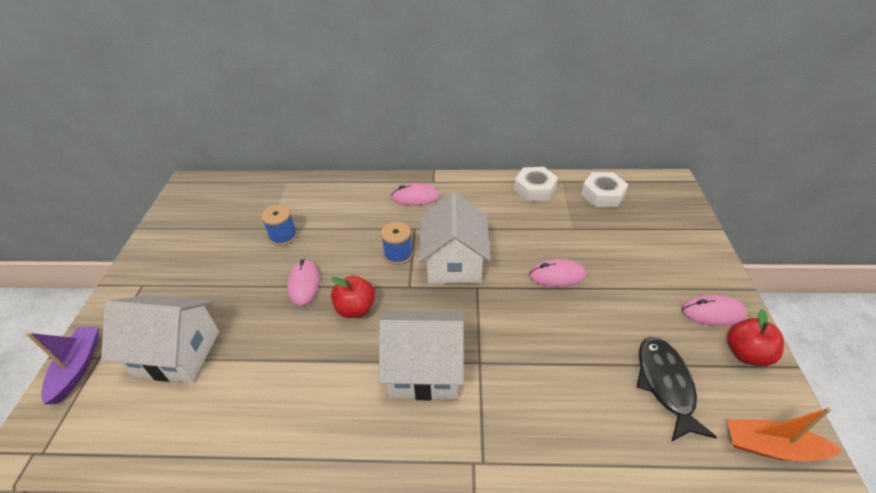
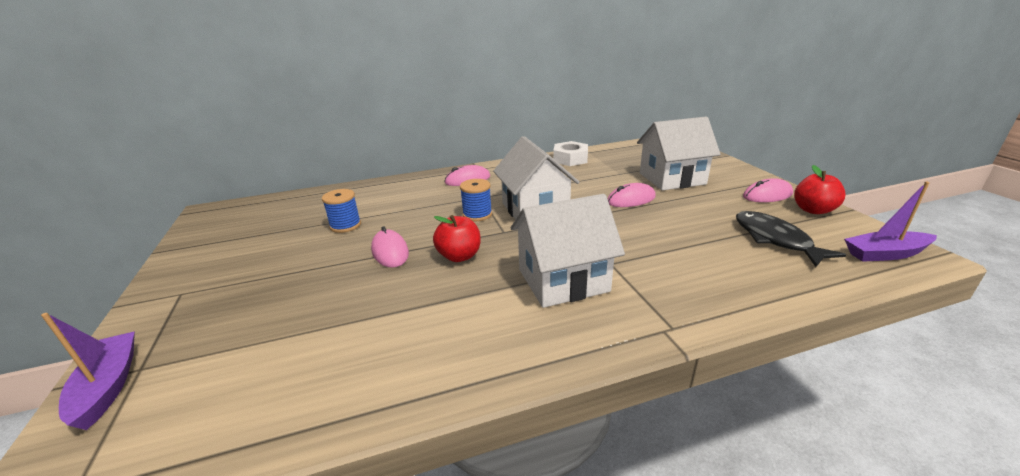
camera: 20 degrees left, 15 degrees down
(177, 353) = (259, 337): white house -> white house (672, 179)
(602, 194) = (627, 153): white nut -> none
(771, 447) = (885, 254): orange boat -> purple boat

